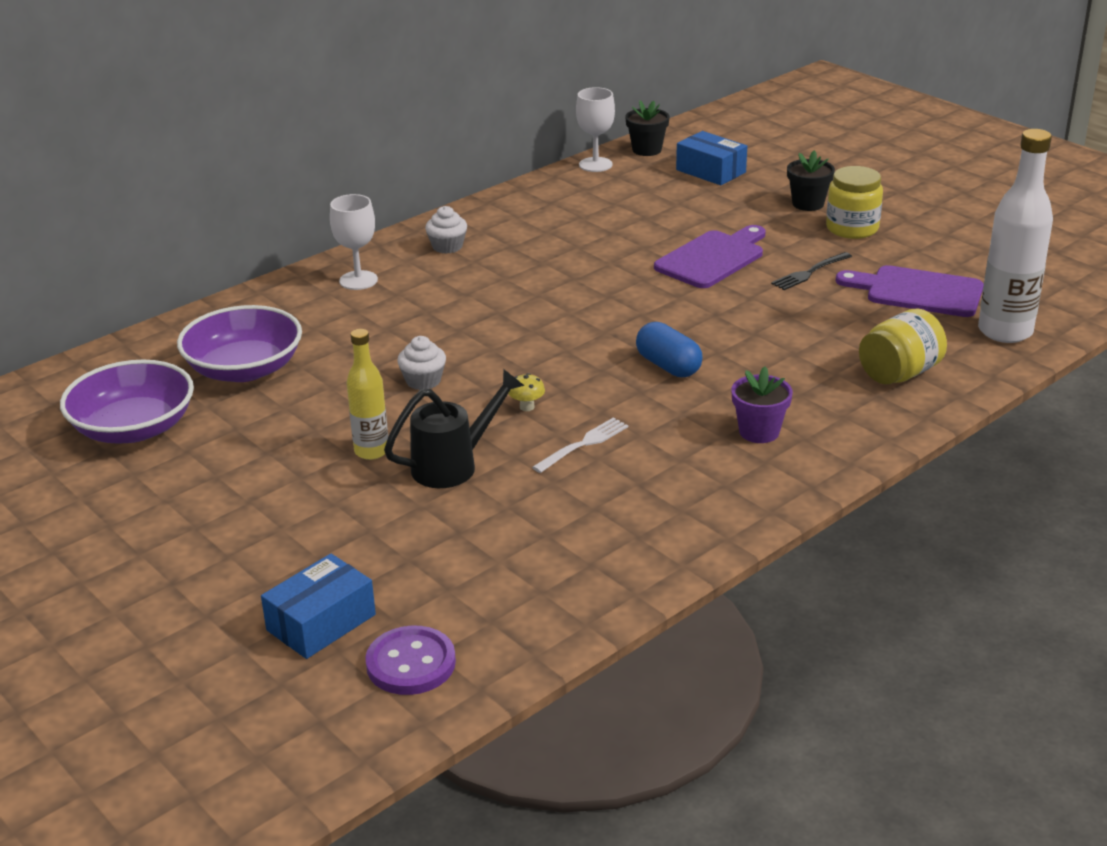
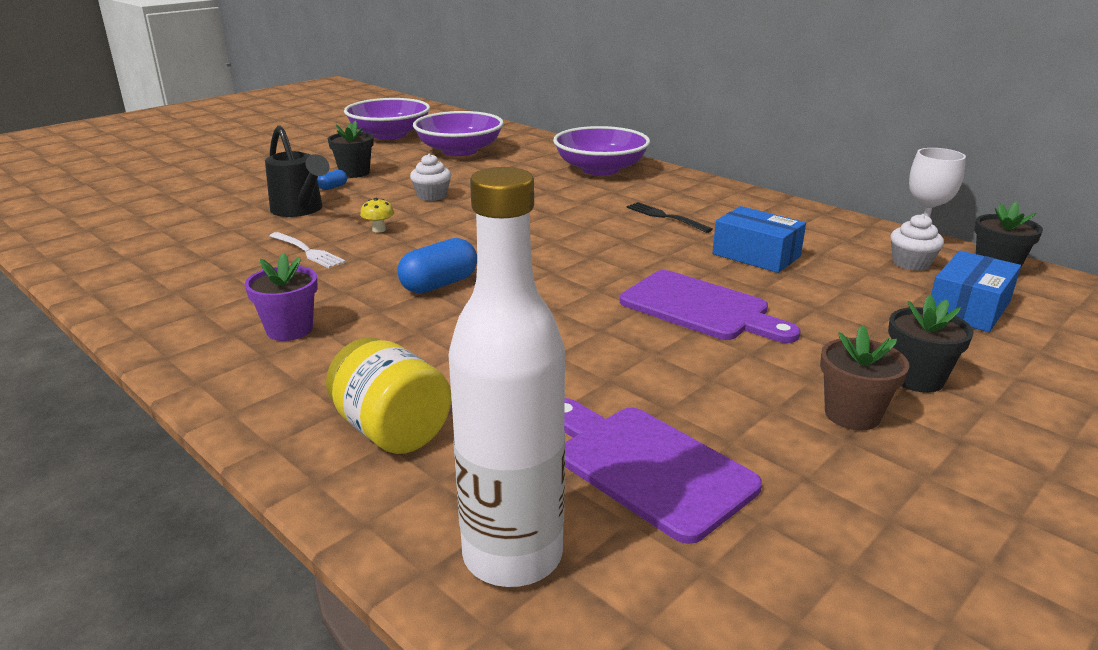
camera: 85 degrees right, 5 degrees down
(315, 441) = (354, 173): none -> black flower pot
(321, 622) = (135, 187): blue box -> blue box (756, 255)
(358, 280) = (600, 169): white goblet -> purple bowl
(371, 451) = (333, 187): yellow bottle -> blue capsule
(411, 663) = (65, 210): purple button -> none
(447, 246) = (675, 192): white cupcake -> white cupcake (911, 263)
(810, 272) = (683, 372): black fork -> black fork (665, 217)
(852, 228) = (852, 414): yellow jar -> brown flower pot
(917, 291) = (646, 466): purple cutting board -> purple cutting board turned 60 degrees counterclockwise

